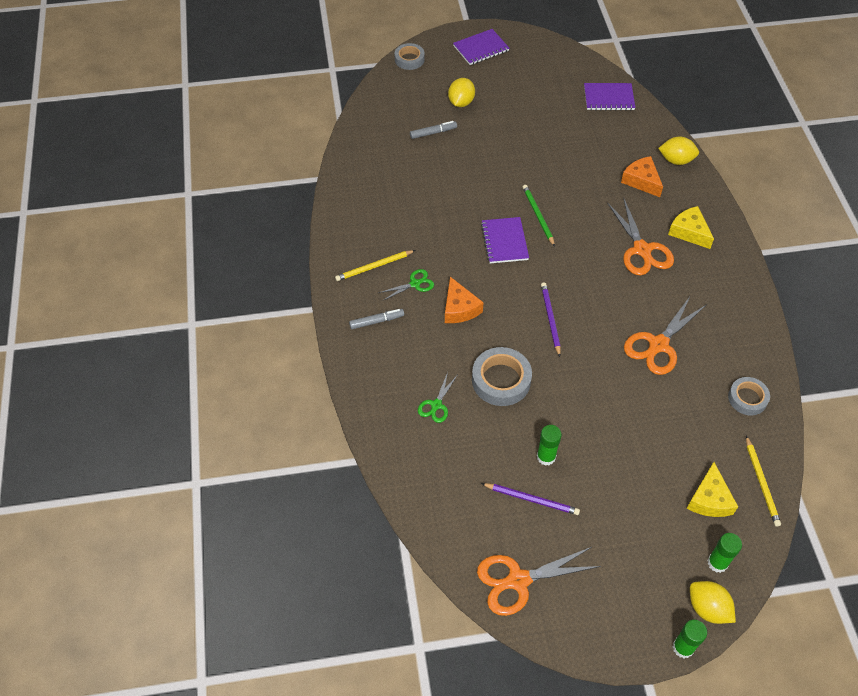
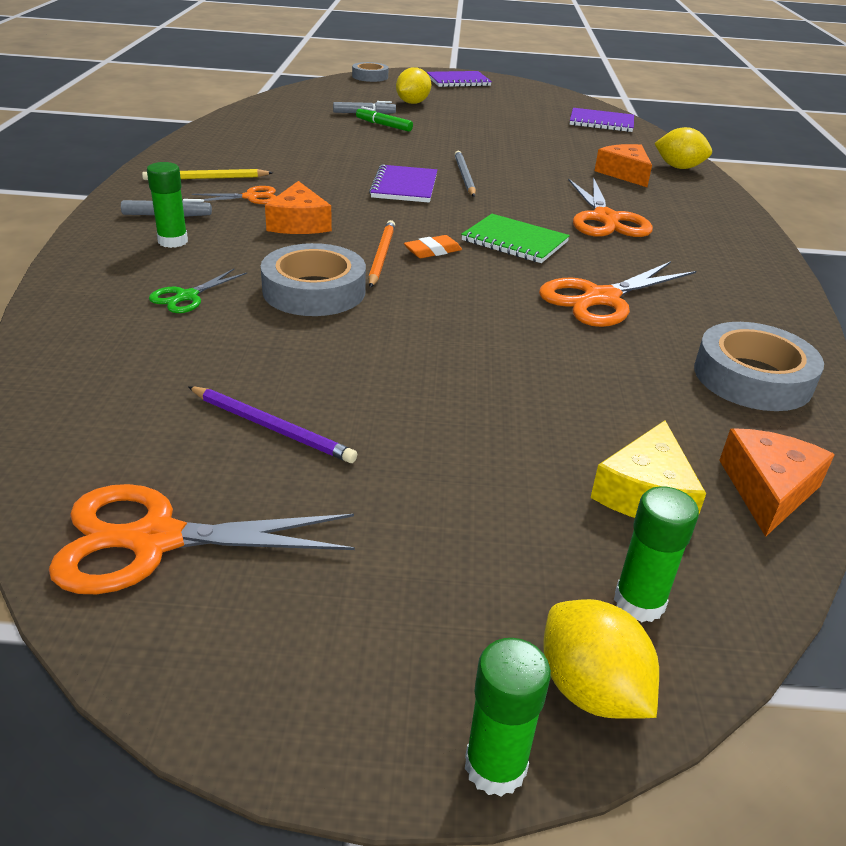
camera: 10 degrees right, 20 degrees down
(415, 284) = (250, 197): green scissors -> orange scissors
(455, 149) = (383, 125): none -> green marker
(523, 333) = (381, 256): none -> orange pencil
(538, 216) = (464, 176): green pencil -> grey pencil
(546, 457) = (336, 380): green glue stick -> green glue stick (173, 241)
(550, 319) = (432, 251): purple pencil -> orange eraser
(594, 294) = (514, 241): none -> green notebook
(689, 232) = (683, 216): yellow cheese -> none
(747, 398) = (752, 377): grey tape -> grey tape, size x1.55
(761, 483) = (768, 490): yellow pencil -> orange cheese

